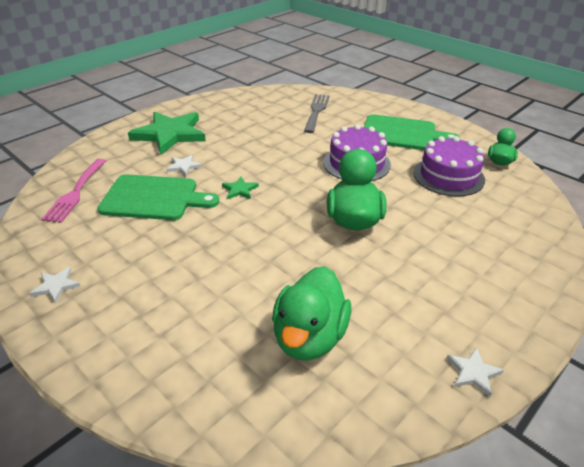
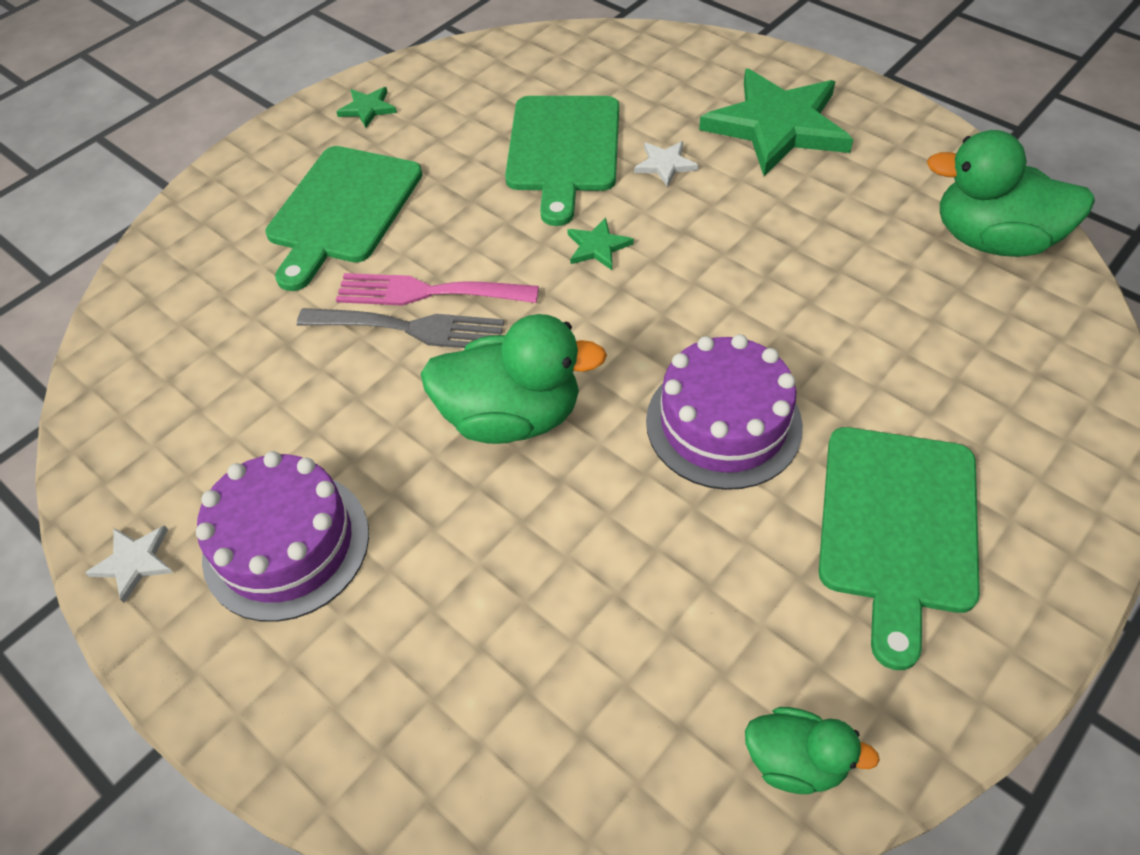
camera: 90 degrees right, 15 degrees up
(56, 286) = (368, 108): white star -> green star
(76, 192) = (571, 68): pink fork -> pink fork (427, 292)
(169, 293) = (342, 210): none -> green cutting board
(309, 337) = (239, 363): green duck -> green duck (992, 240)
(316, 111) = (965, 342): grey fork -> grey fork (410, 328)
(448, 176) = (697, 611): purple cake -> purple cake (286, 544)

